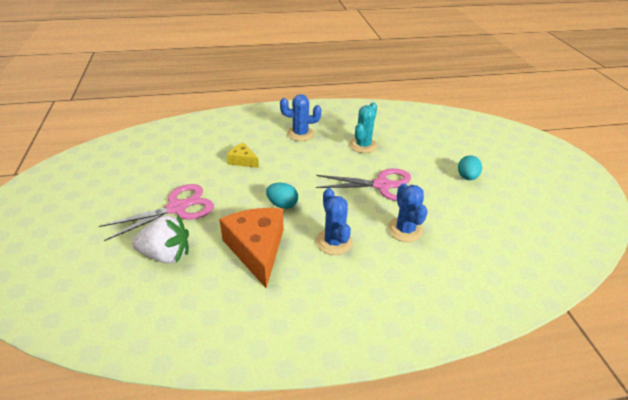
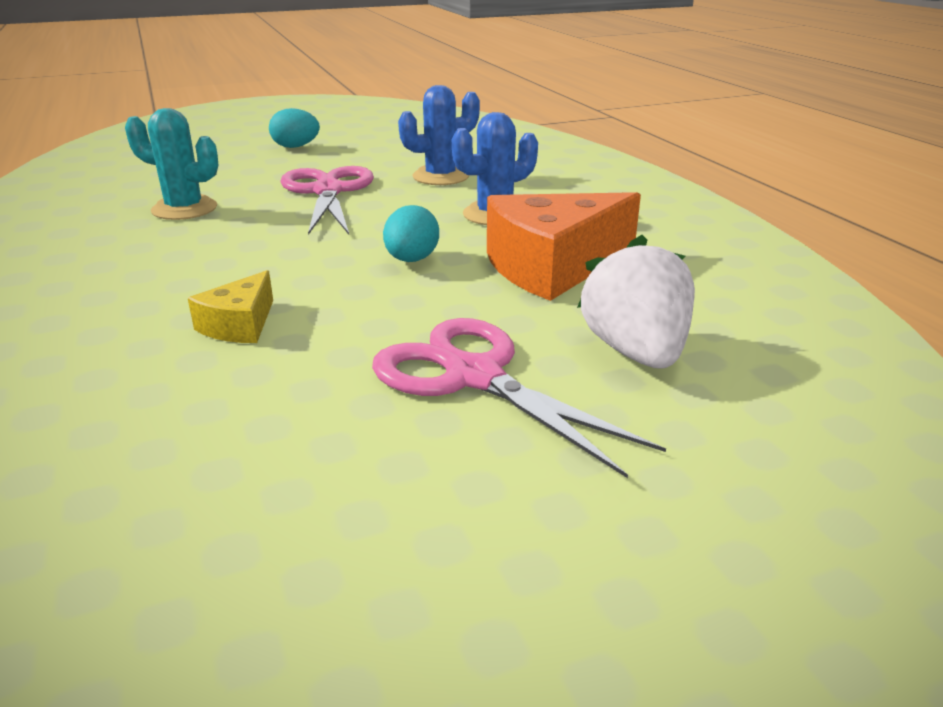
camera: 100 degrees left, 10 degrees down
(300, 134) = (111, 270): blue cactus -> none

